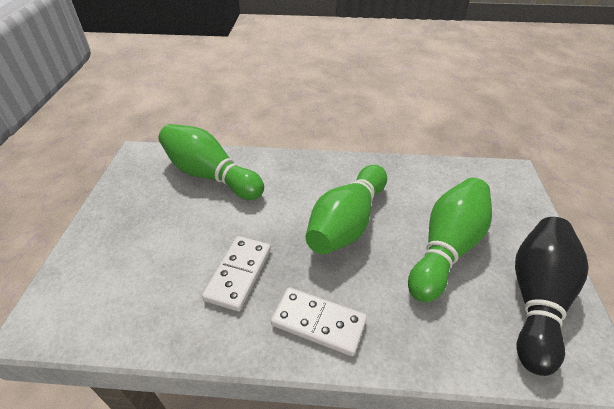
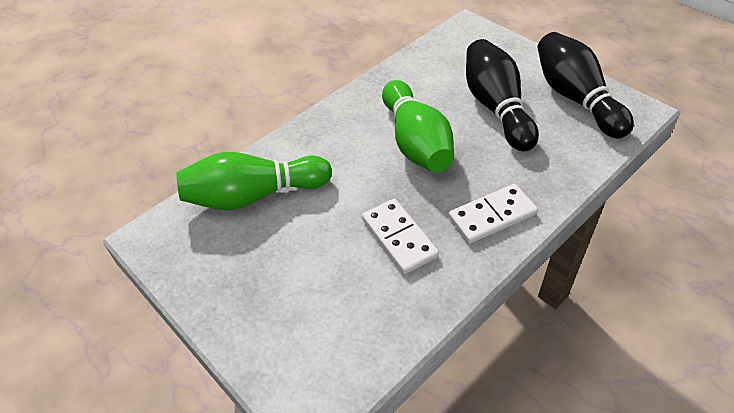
camera: 45 degrees left, 5 degrees up
(446, 248) = (496, 107): green bowling pin -> black bowling pin

